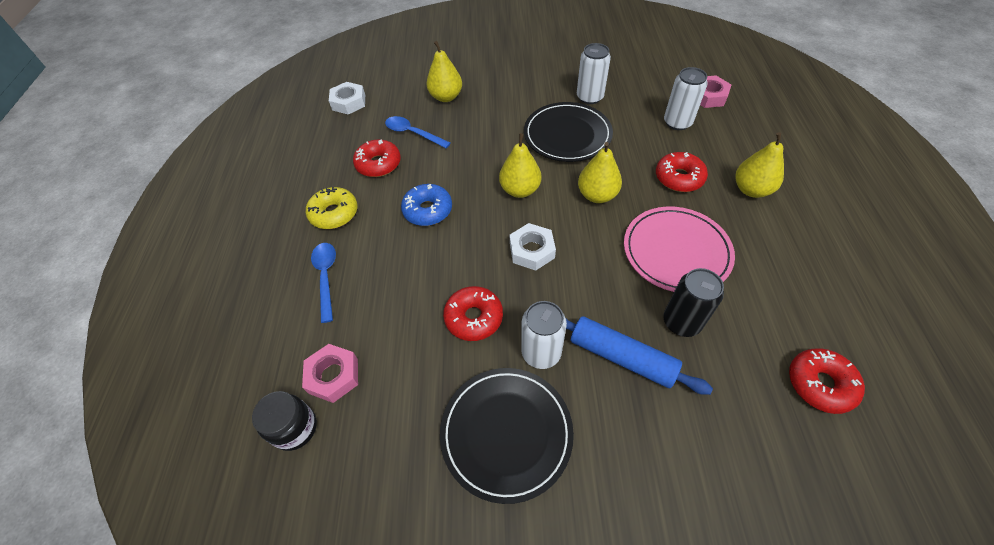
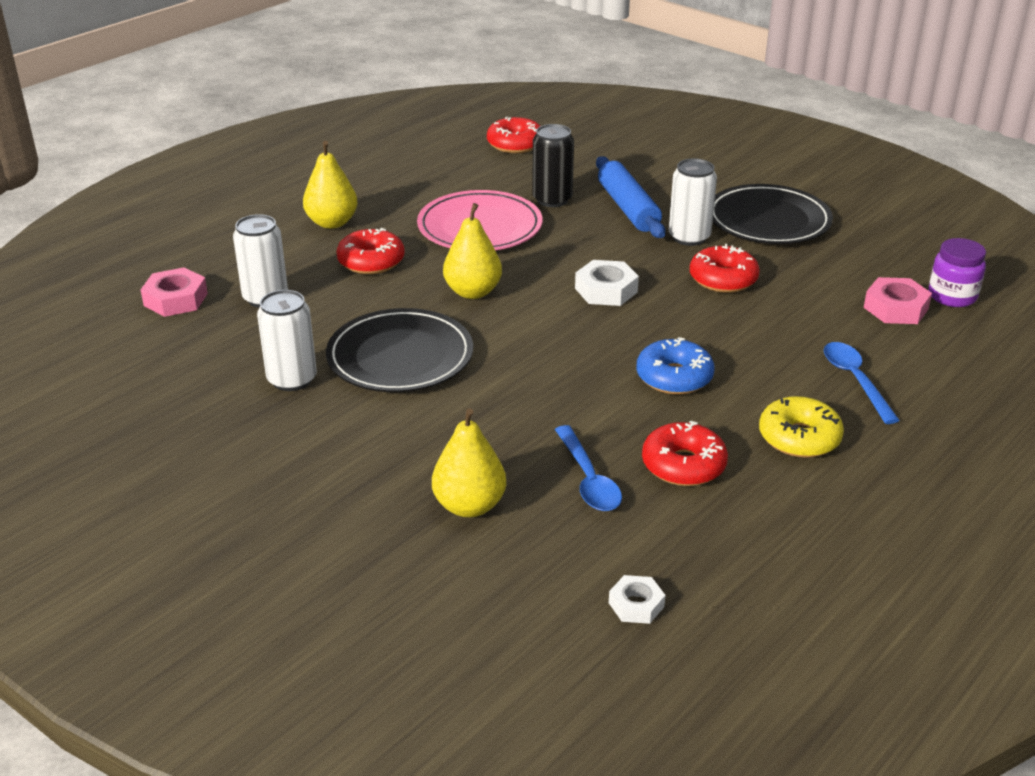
camera: 140 degrees left, 20 degrees down
(295, 428) = (952, 296): black jar -> purple jar
(326, 277) = (855, 380): blue spoon -> blue spoon turned 135 degrees clockwise
(349, 102) = (636, 605): white nut -> white nut, size x0.64
(520, 190) = (543, 338): yellow pear -> none

